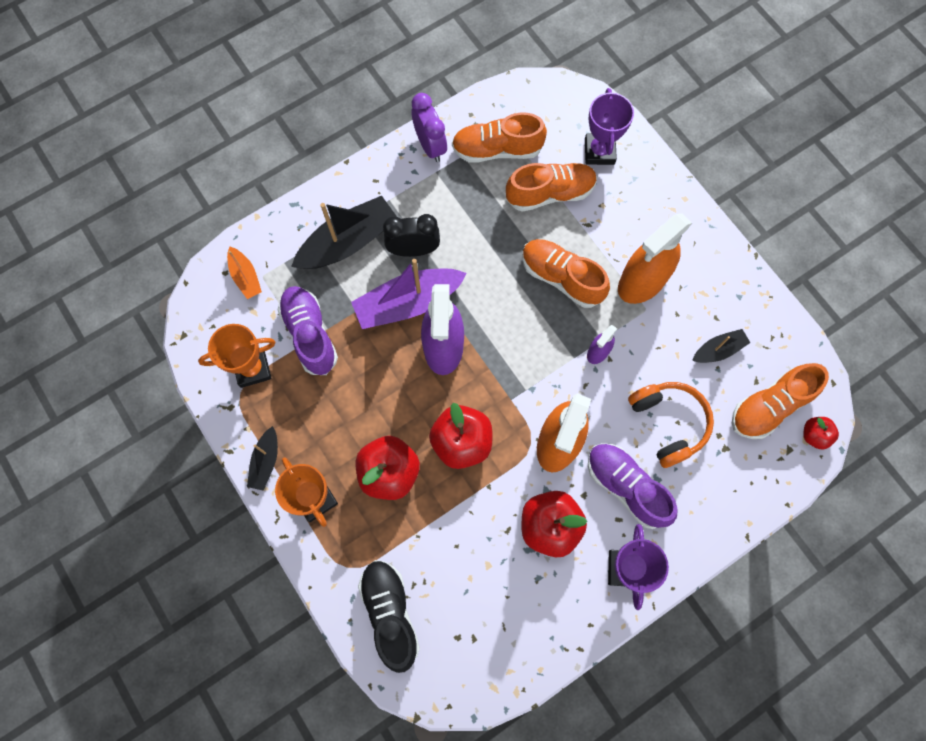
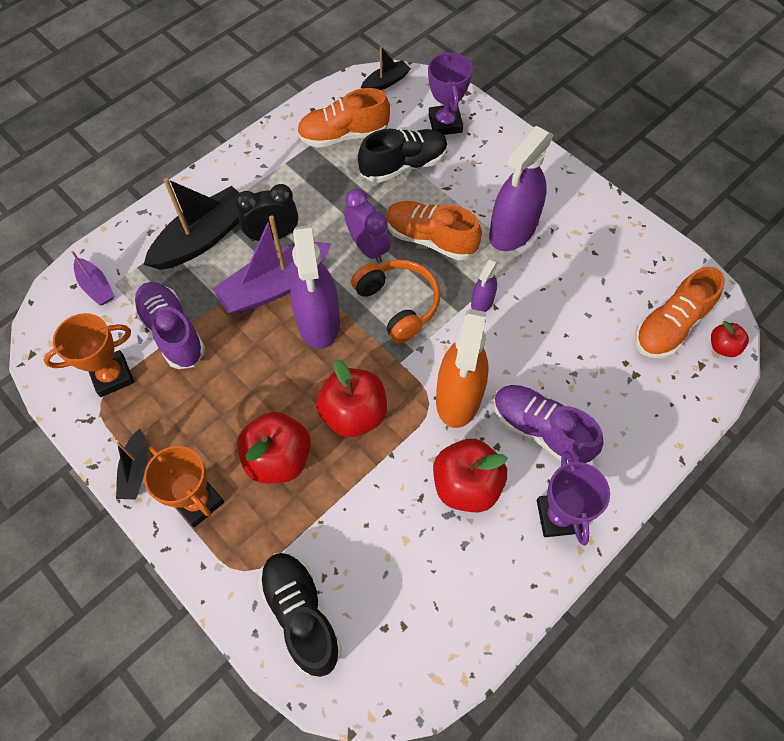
camera: 10 degrees left, 10 degrees down
(246, 277) = (96, 287): orange boat -> purple boat
(430, 146) = (276, 141): purple clock -> purple clock (368, 248)
(550, 193) = (403, 166): orange shoe -> black shoe
(642, 282) = (512, 231): orange spray bottle -> purple spray bottle
(668, 423) = (570, 359): orange headphones -> orange headphones (398, 304)
(718, 350) = (604, 281): black boat -> black boat (386, 82)

